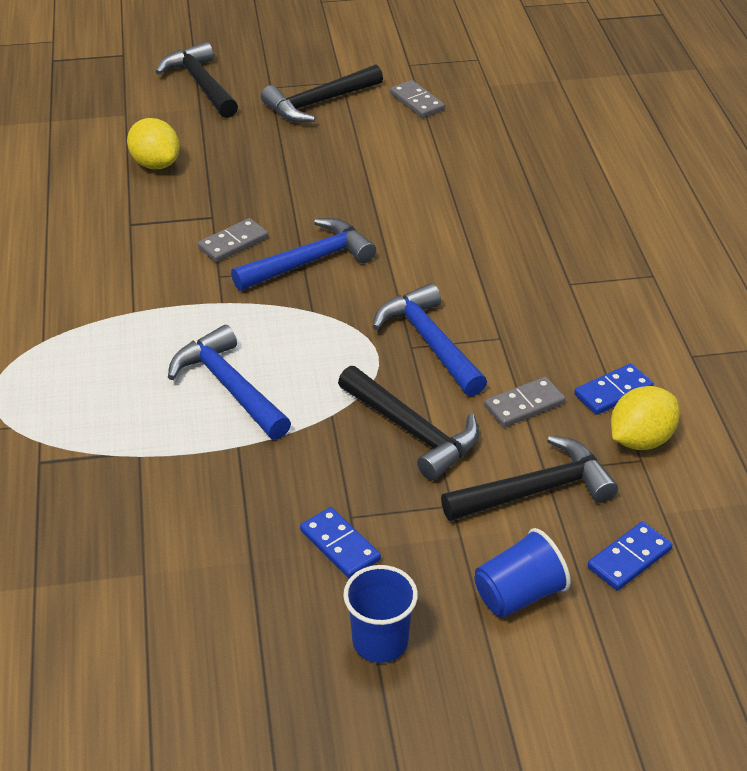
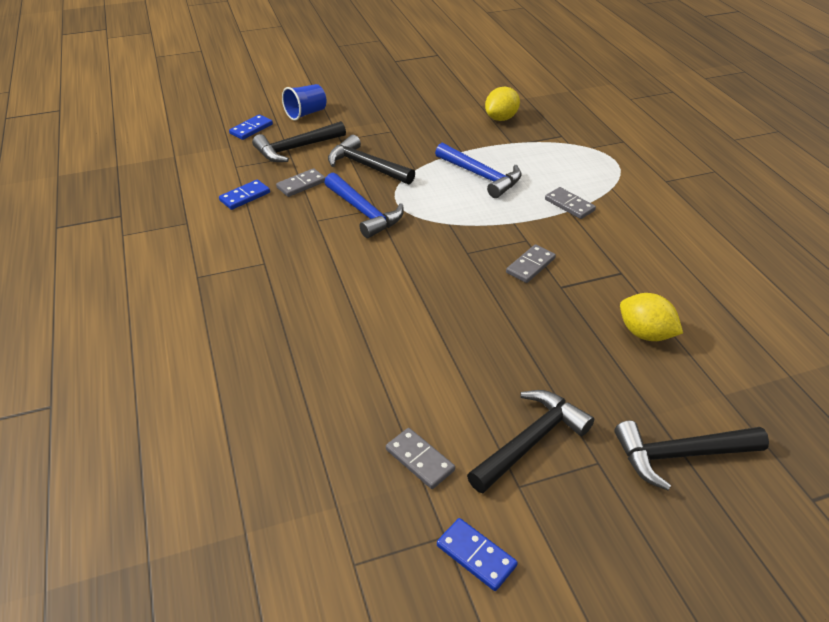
camera: 170 degrees right, 0 degrees up
(126, 319) = (569, 205): none -> grey domino
(201, 84) = (680, 455): black hammer -> black hammer turned 120 degrees clockwise
(310, 261) = (465, 258): blue hammer -> none
(340, 545) = (393, 121): blue domino -> blue domino (476, 555)
(380, 641) = (366, 96): blue cup -> none
(640, 440) = (233, 175): yellow lemon -> yellow lemon (501, 118)

